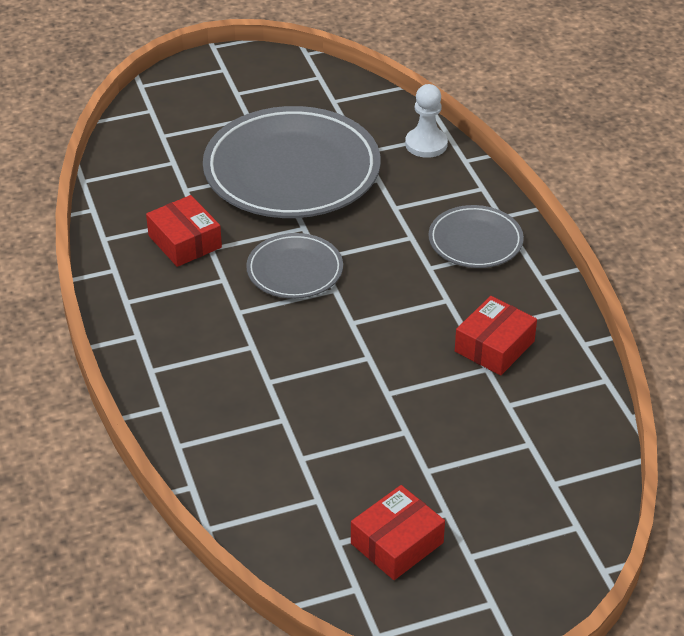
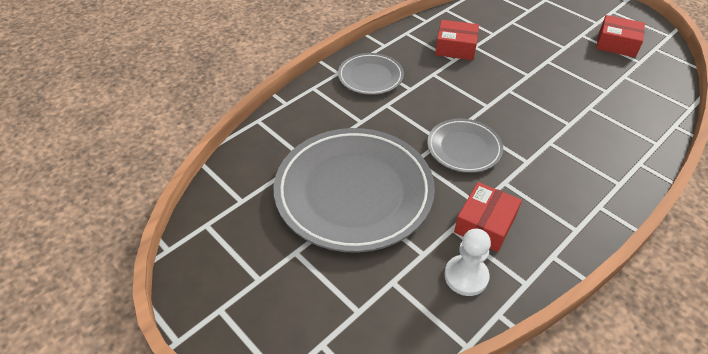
camera: 115 degrees left, 5 degrees up
(426, 144) = (276, 127): white pawn -> white pawn (466, 276)

